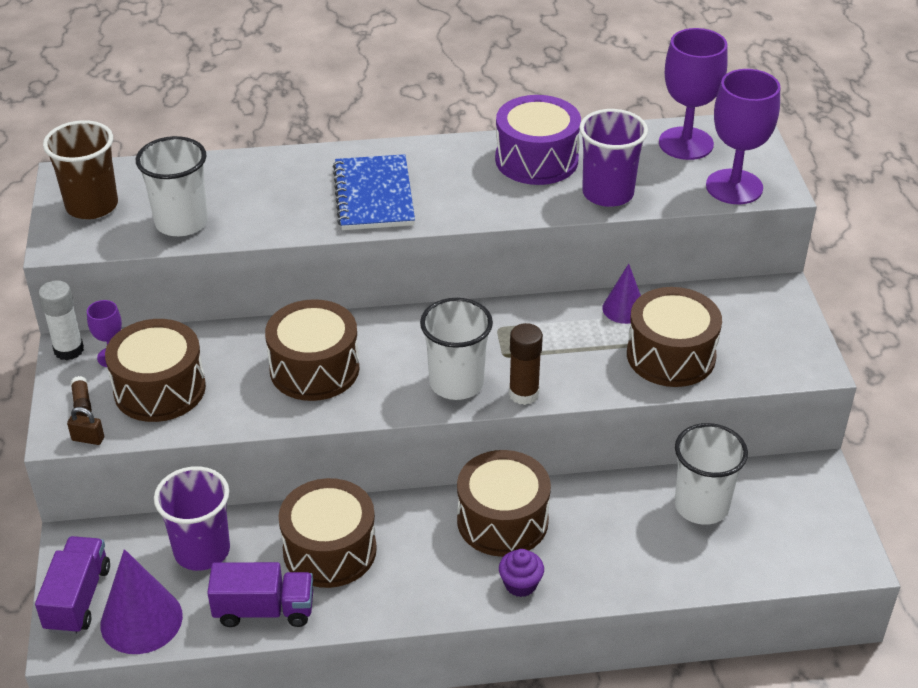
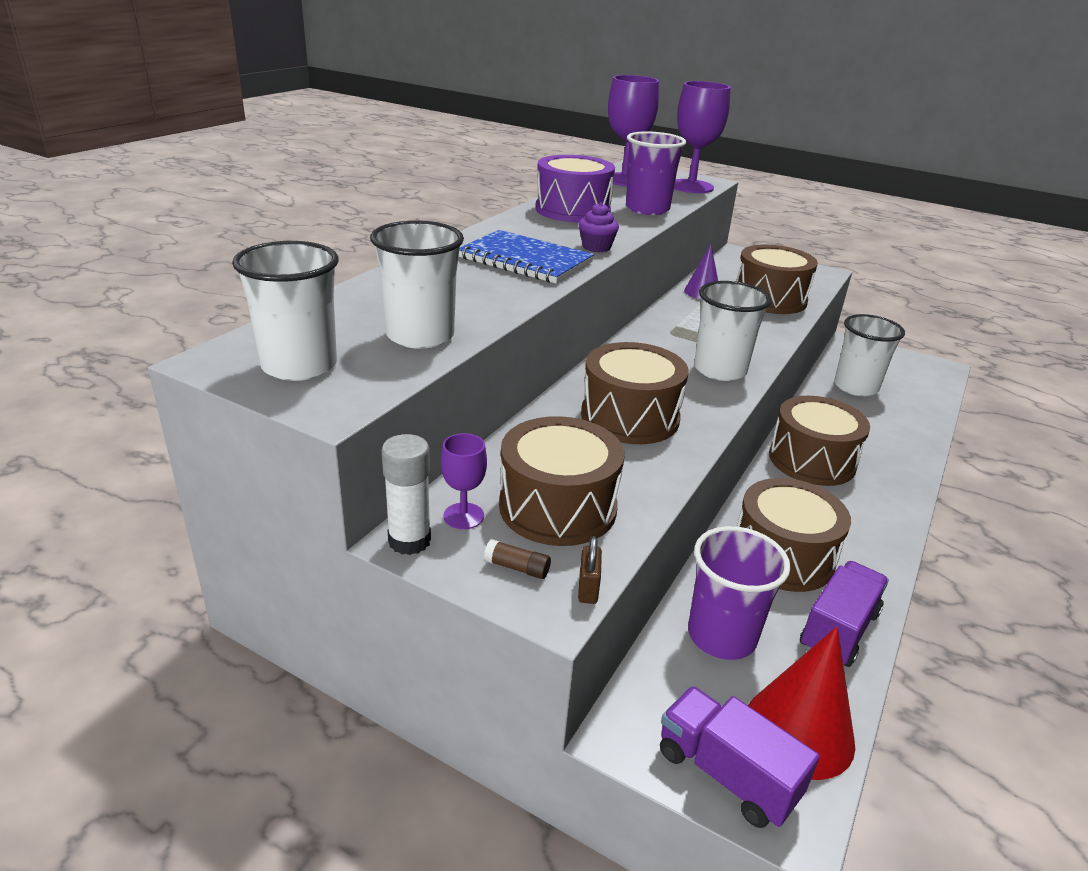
camera: 55 degrees left, 10 degrees down
(88, 439) = (588, 588): brown padlock -> brown padlock turned 45 degrees counterclockwise
(92, 206) = (299, 366): brown cup -> white cup
(141, 620) = (799, 731): purple cone -> red cone
(520, 584) = (890, 483): purple cupcake -> purple cupcake (596, 247)
(523, 394) = (760, 353): brown glue stick -> none

